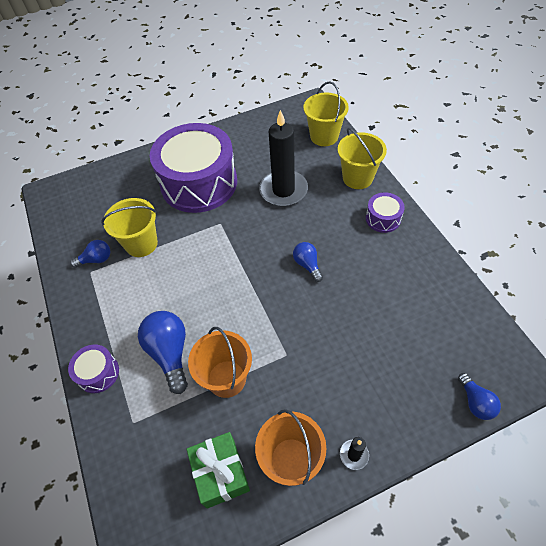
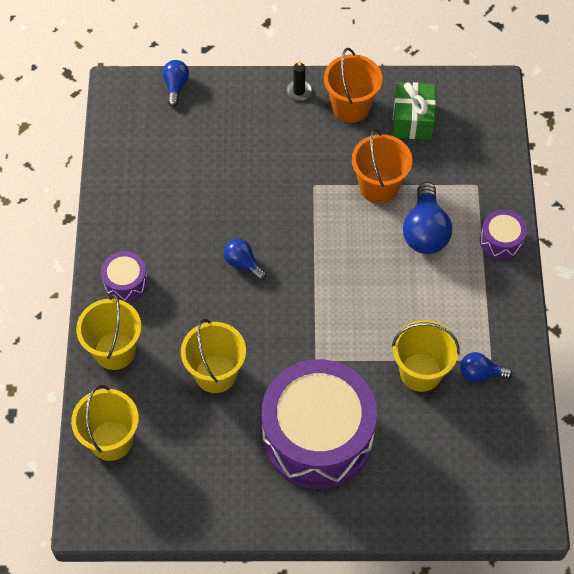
camera: 160 degrees left, 5 degrees up
(283, 190) = (215, 374): black candle -> yellow bucket
(307, 265) = (243, 263): blue light bulb -> blue light bulb turned 135 degrees clockwise

